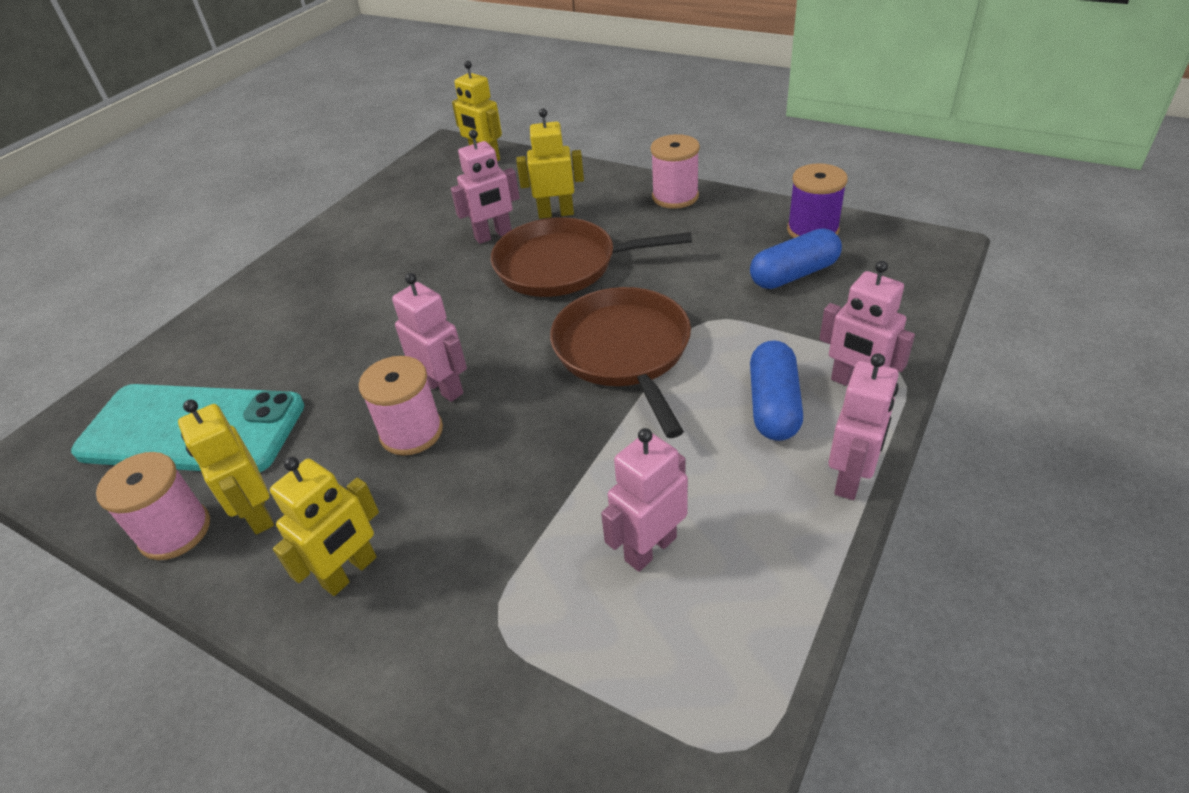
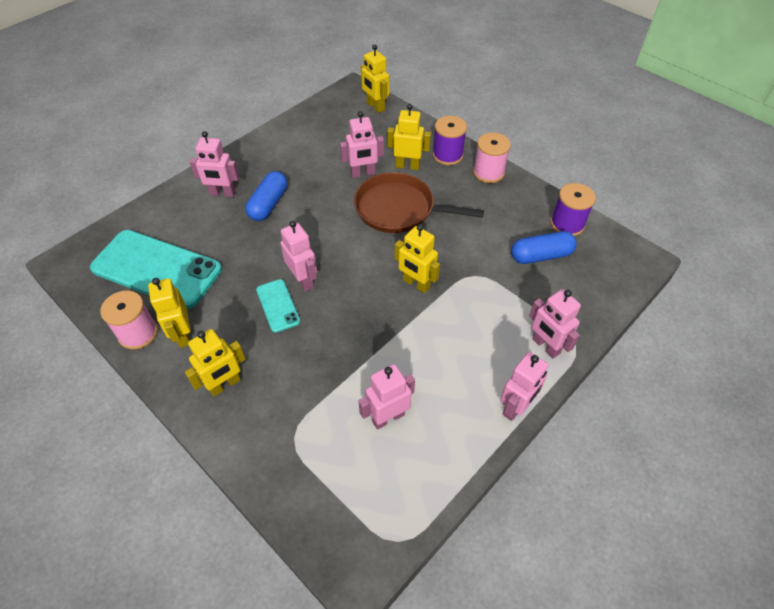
camera: 10 degrees right, 10 degrees up
(282, 305) = (222, 193): none -> pink robot
(411, 432) = (277, 305): pink spool -> turquoise phone
(609, 190) = (447, 155): none -> purple spool
(624, 351) = (416, 284): brown pan -> yellow robot
(773, 405) = (491, 346): blue capsule -> blue capsule (268, 204)

